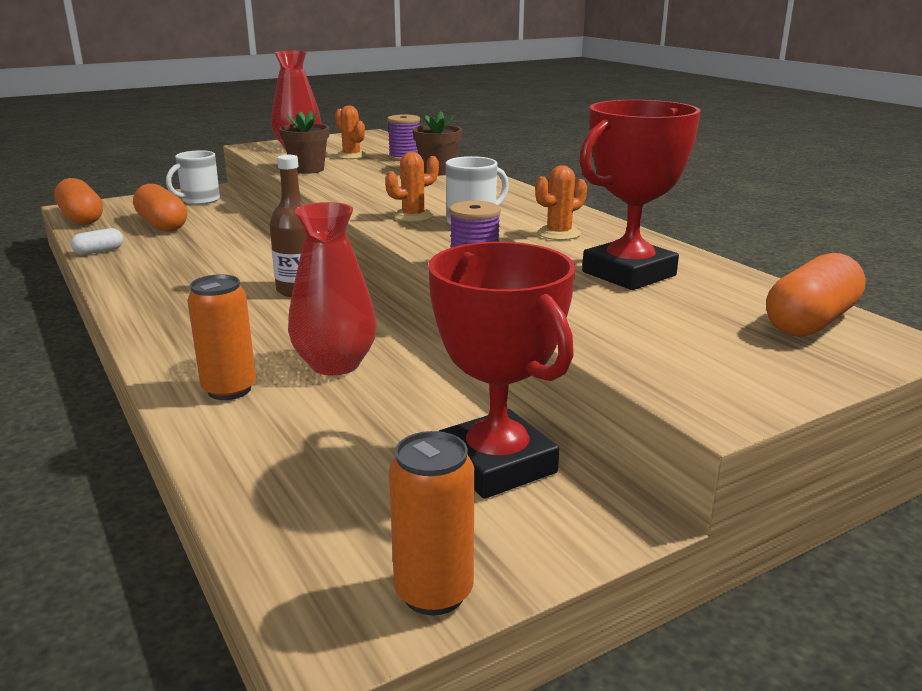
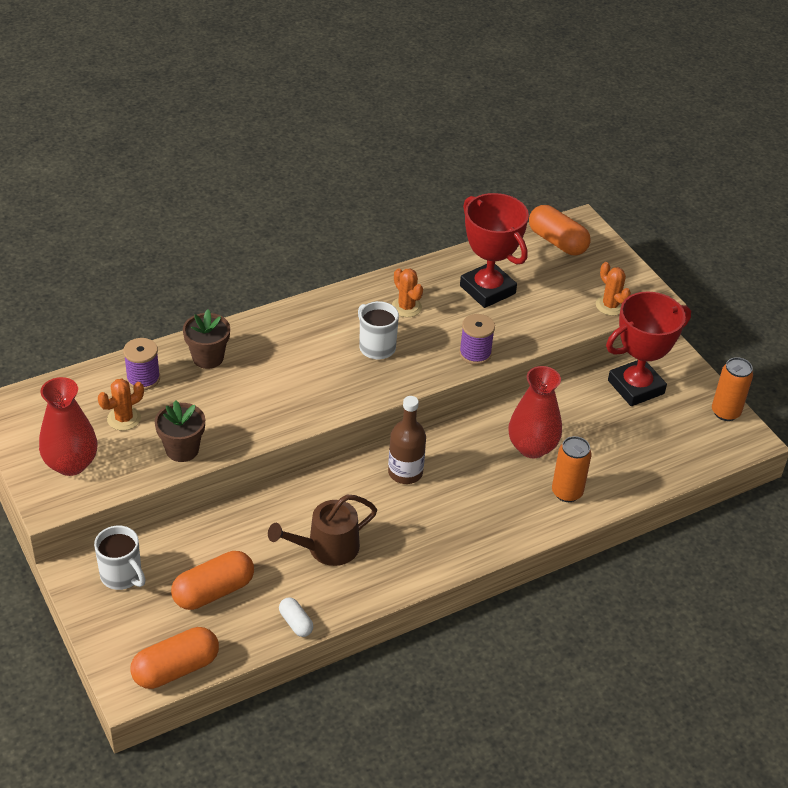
camera: 90 degrees left, 20 degrees up
(193, 259) = (327, 548): none -> brown watering can
(413, 216) = (356, 378): orange cactus -> orange cactus (610, 305)

